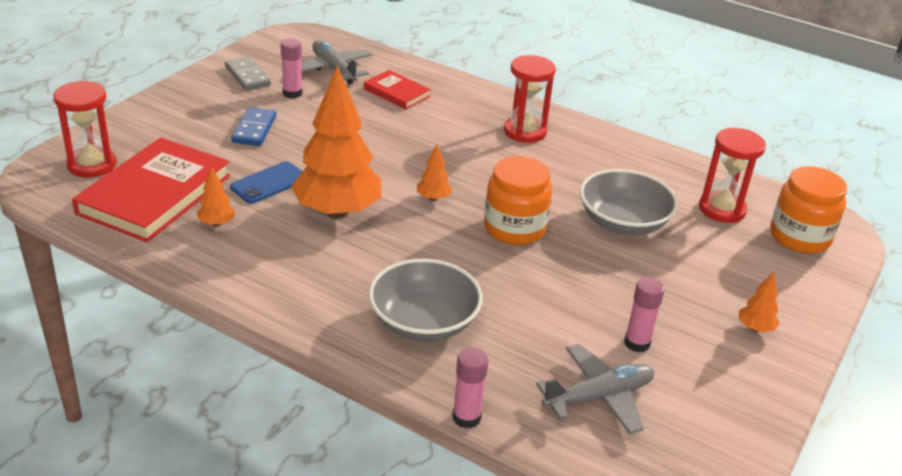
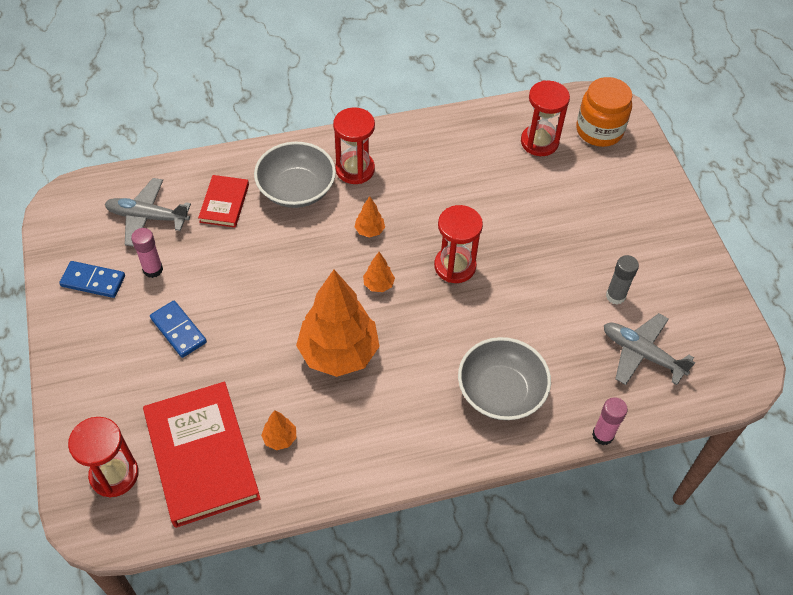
camera: 45 degrees left, 20 degrees up
(248, 76) = (93, 281): grey domino -> blue domino
(269, 183) = (261, 370): blue phone -> none
(396, 92) = (224, 203): red book -> red book turned 75 degrees counterclockwise
(514, 228) = (455, 266): orange jar -> red hourglass
(599, 397) = (641, 354): grey plane -> grey plane turned 75 degrees counterclockwise
(623, 222) = (504, 203): grey bowl -> grey bowl (296, 189)
(637, 343) = (615, 296): pink glue stick -> grey glue stick
(755, 328) = (653, 228): orange tree -> orange tree (369, 231)

